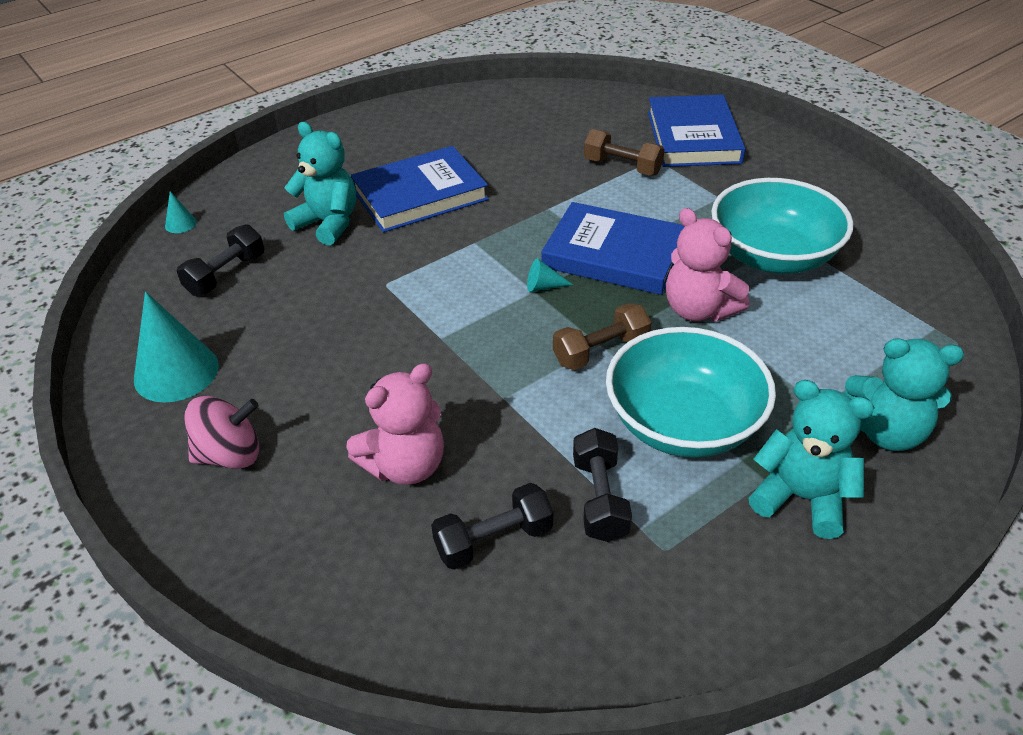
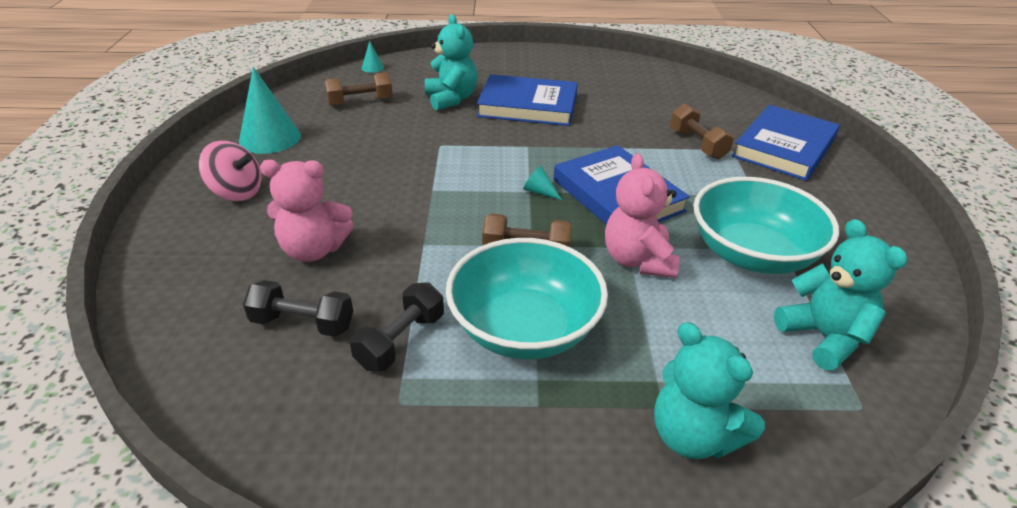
camera: 35 degrees right, 5 degrees down
(226, 275) = (360, 102): black dumbbell -> brown dumbbell
(801, 498) = (550, 436): turquoise teddy bear -> turquoise teddy bear (824, 337)

